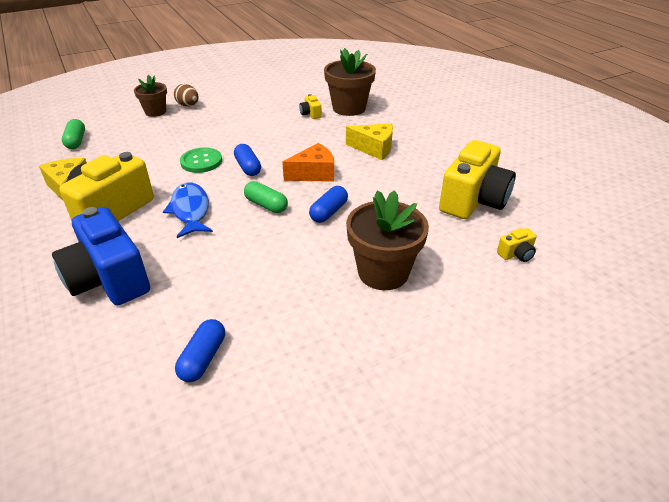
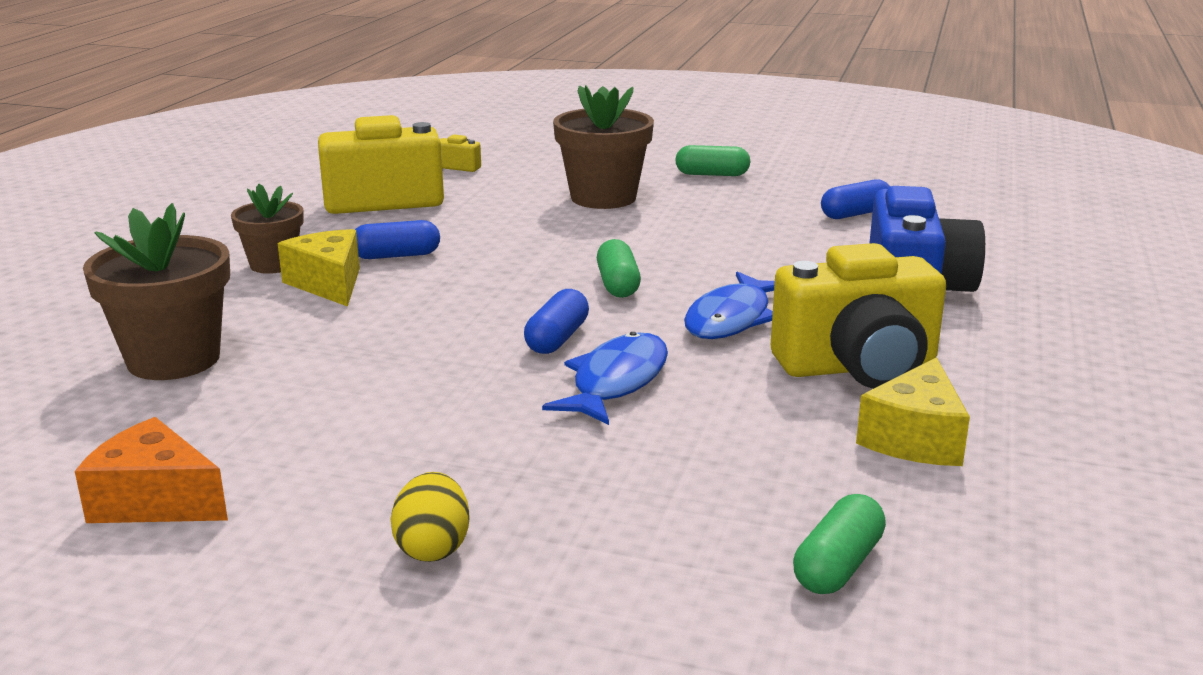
camera: 135 degrees left, 15 degrees down
(155, 112) = (540, 570): brown flower pot -> brown flower pot (273, 264)
(188, 105) = (433, 548): brown egg -> yellow egg
(201, 161) = (616, 382): green button -> blue fish
(310, 114) = (259, 381): yellow camera -> none
(314, 174) = (483, 291): orange cheese -> orange cheese (155, 501)
(329, 212) = (556, 250): blue capsule -> blue capsule (396, 255)
(366, 356) = (712, 174): none -> green capsule

